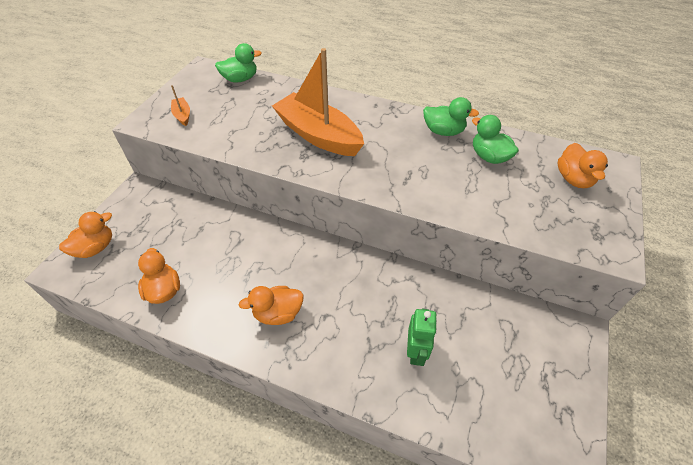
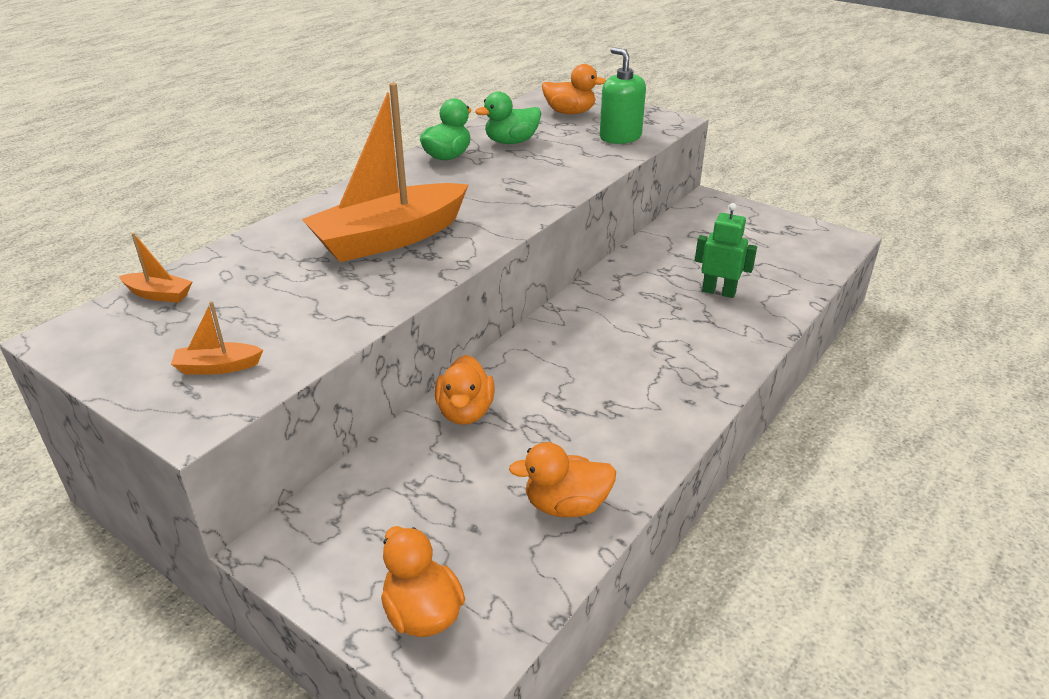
camera: 75 degrees left, 15 degrees down
(240, 79) = (159, 295): green duck -> orange boat
(278, 313) = (643, 386): orange duck -> orange duck (465, 412)
(545, 220) = (620, 137): none -> green soap dispenser

